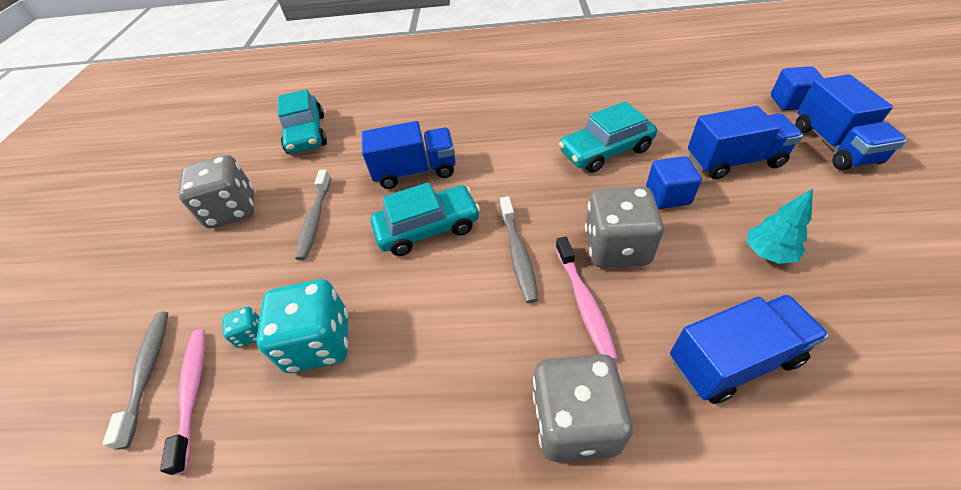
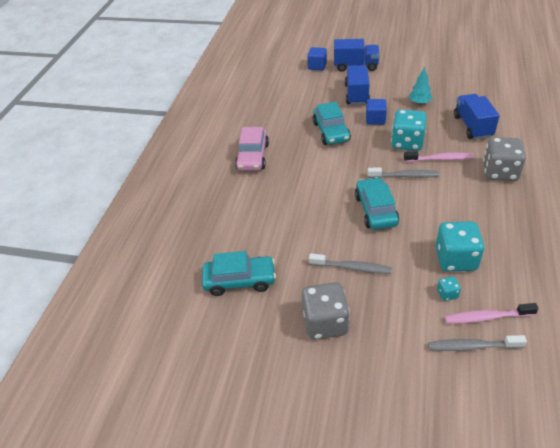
camera: 80 degrees left, 5 degrees down
(415, 171) = (318, 213): blue truck -> none
(518, 95) = (253, 157): none -> pink car
(616, 247) = (407, 143): grey dice -> turquoise dice

